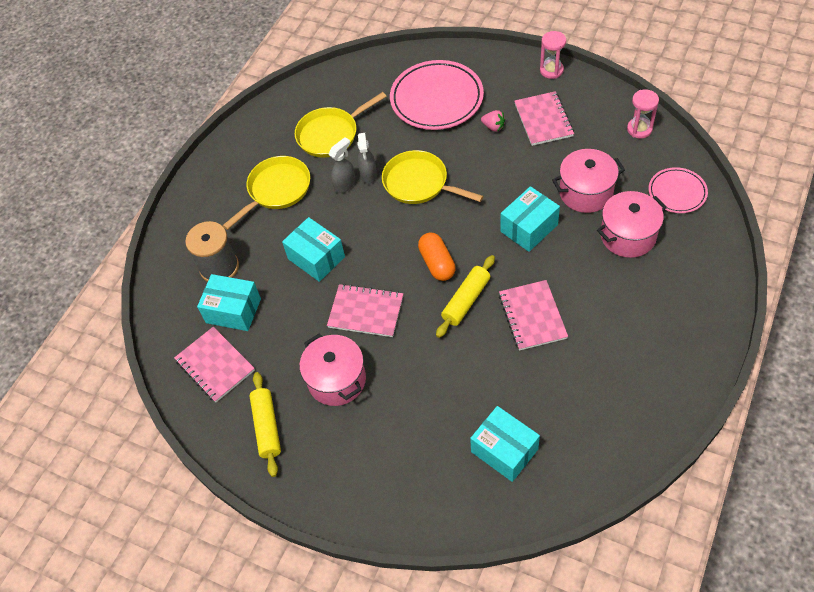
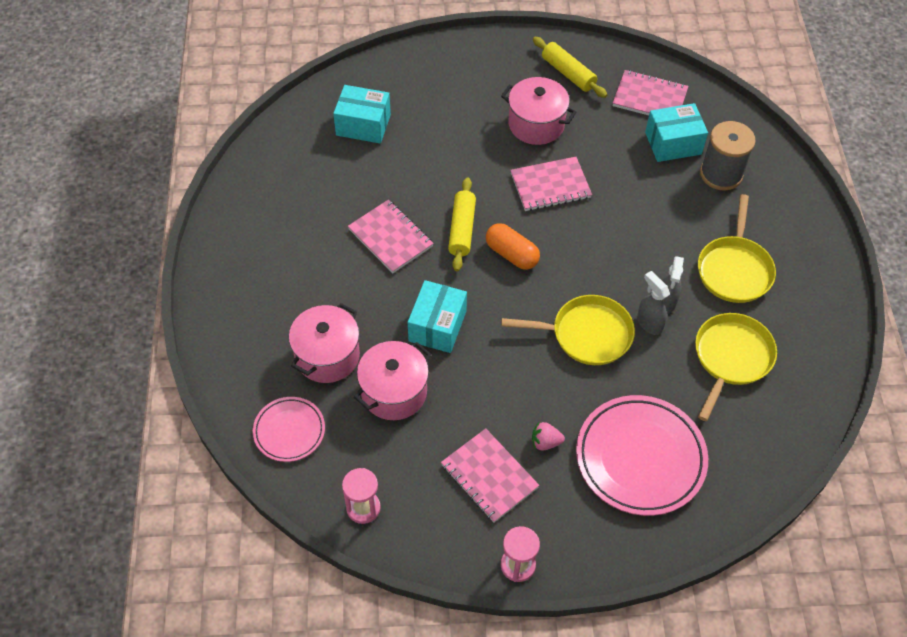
camera: 145 degrees right, 0 degrees up
(316, 258) = (635, 216): turquoise box -> none

